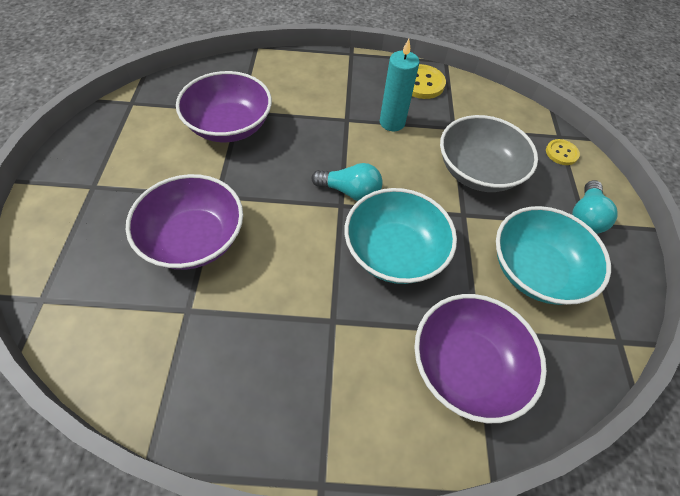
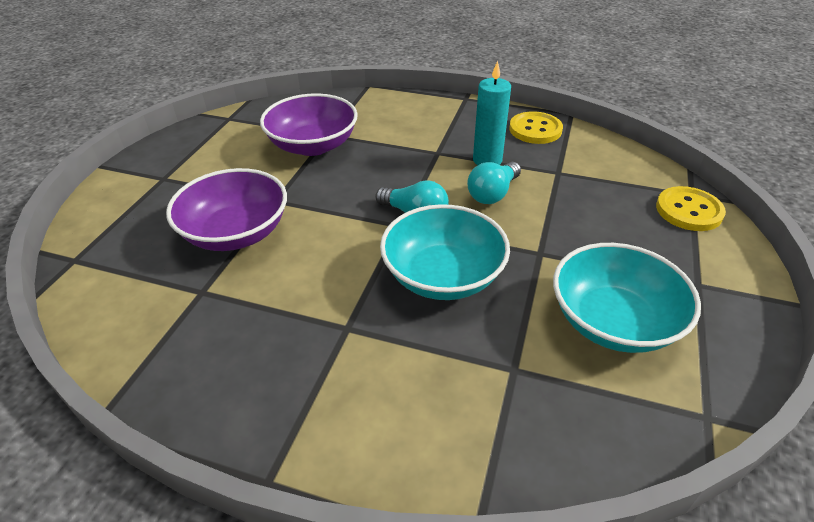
camera: 20 degrees right, 15 degrees down
(466, 366) = (487, 402): purple bowl -> none
(478, 171) = (573, 215): grey bowl -> none
(561, 153) = (688, 211): yellow button -> yellow button, size x1.59
(585, 216) = (700, 277): turquoise light bulb -> turquoise light bulb (493, 194)

